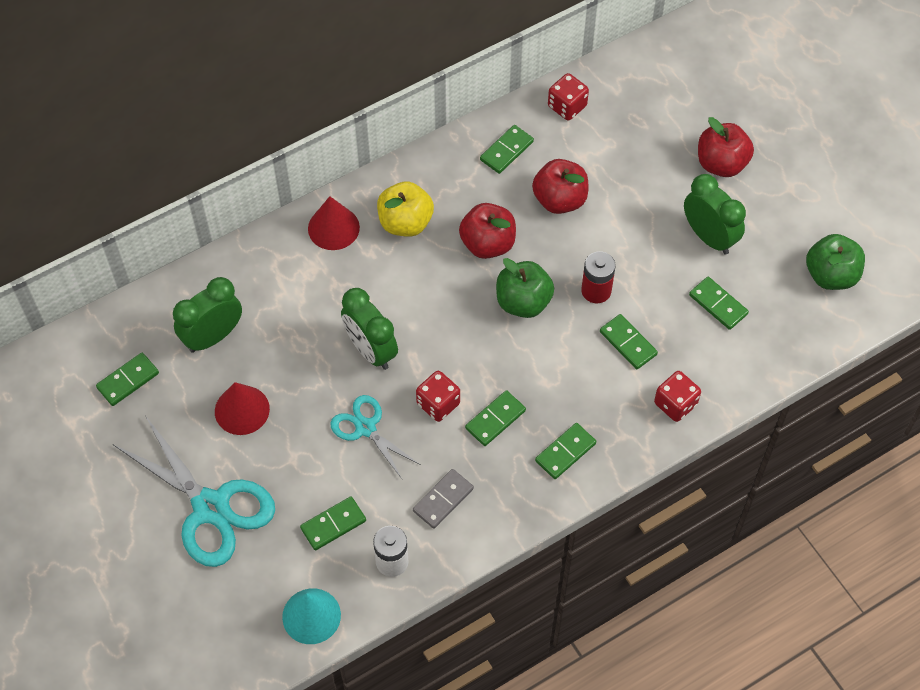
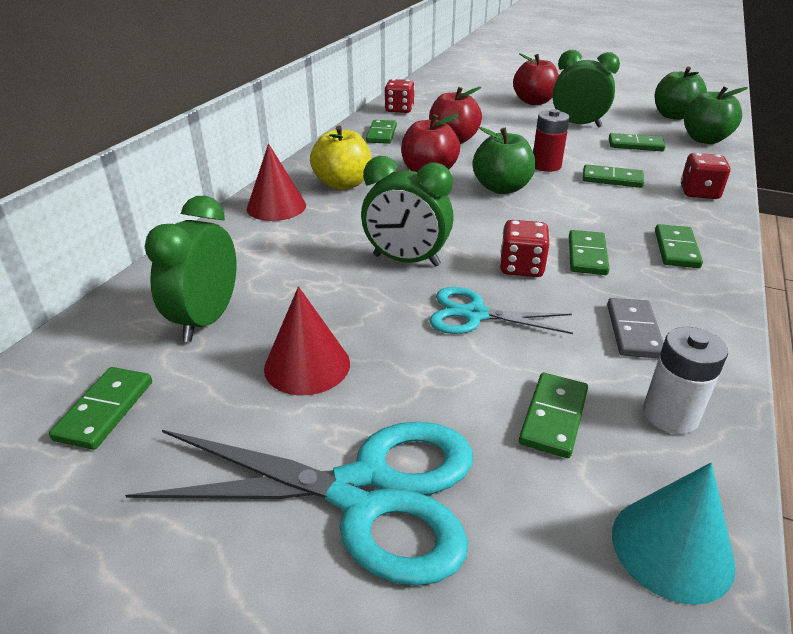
camera: 35 degrees left, 25 degrees down
(798, 334) = (704, 139): none -> green apple

